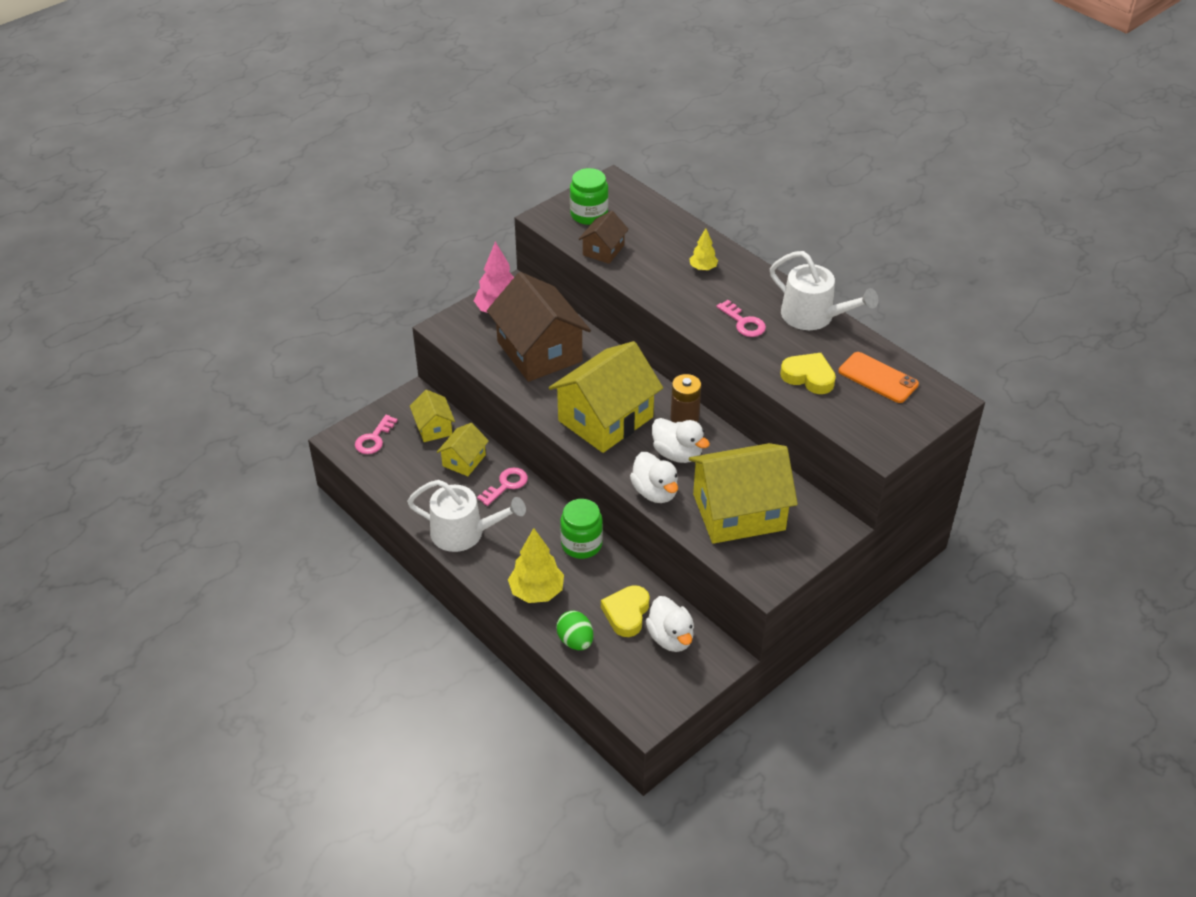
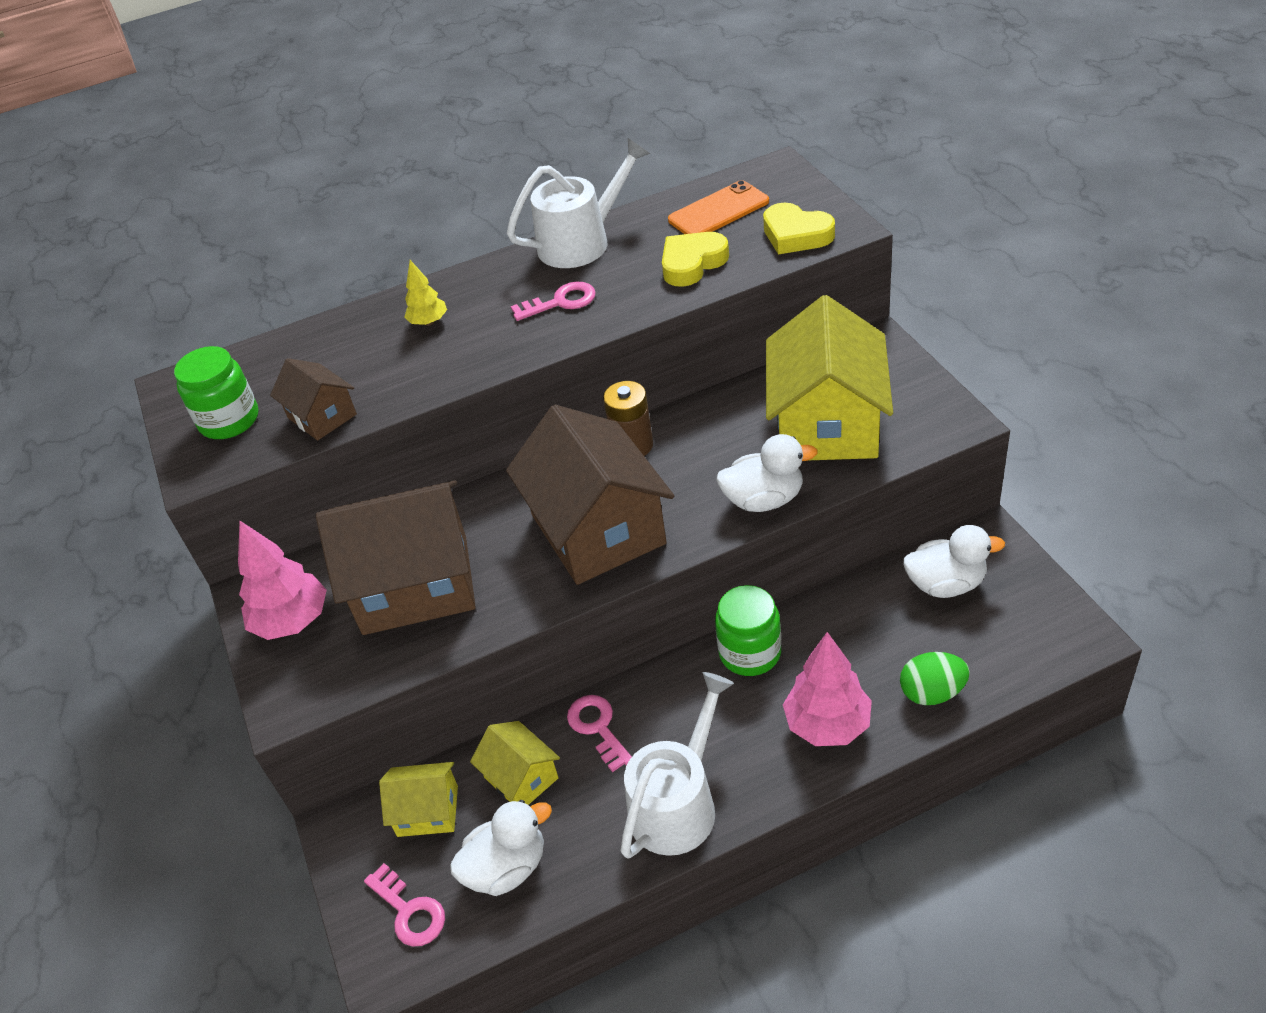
camera: 65 degrees left, 0 degrees up
(536, 592) = (827, 725): yellow tree -> pink tree
(605, 419) = (598, 529): yellow house -> brown house
(626, 613) = (893, 624): yellow heart -> yellow heart (796, 235)
(677, 454) = (699, 464): white duck -> white duck (507, 867)

